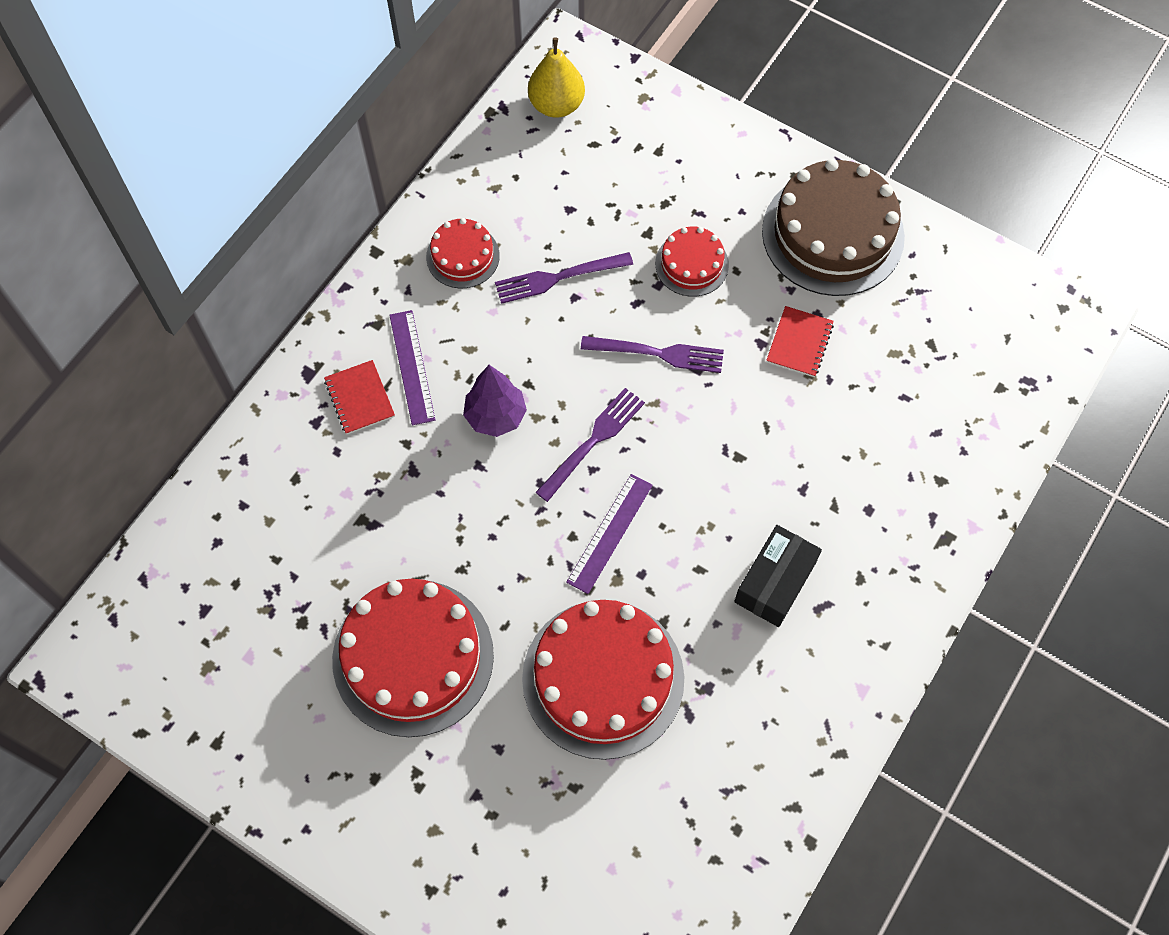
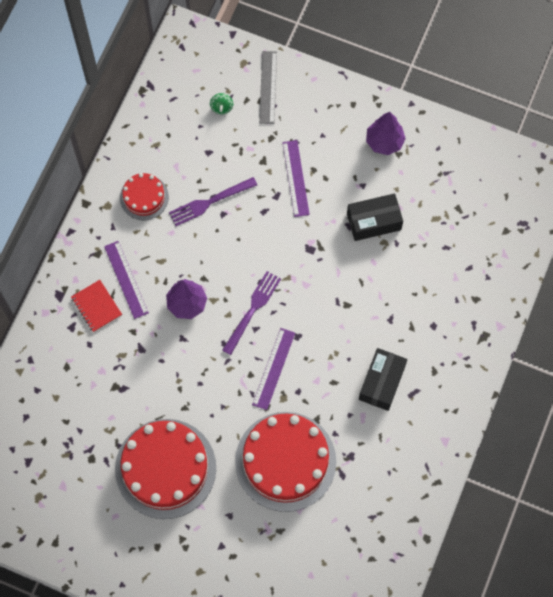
camera: 10 degrees left, 5 degrees up
(556, 105) = (186, 78): yellow pear -> none
(600, 152) = (221, 107): none -> green spinning top
(658, 353) = (284, 244): purple fork -> none
(673, 135) = (268, 87): none -> grey ruler
(692, 264) = (295, 178): red cake -> purple ruler
(799, 343) = (374, 221): red notebook -> black box
(833, 234) = (384, 142): brown cake -> purple tree

